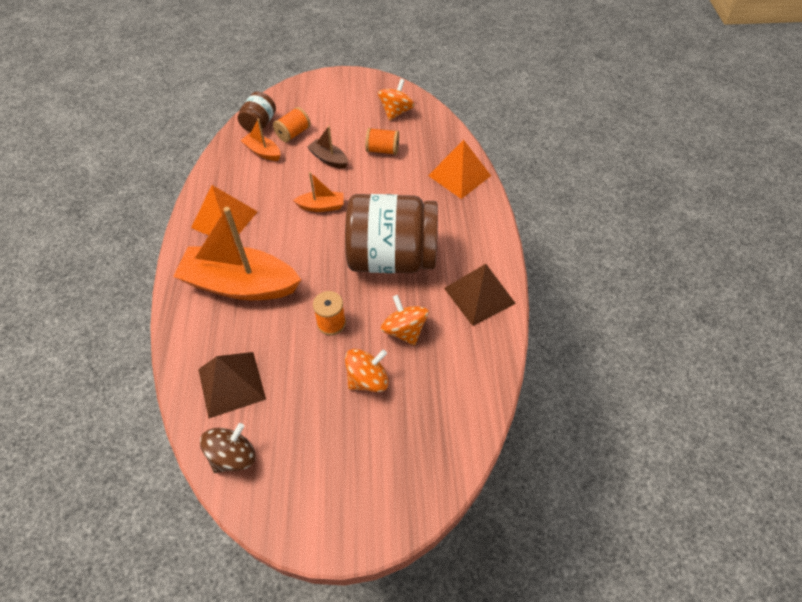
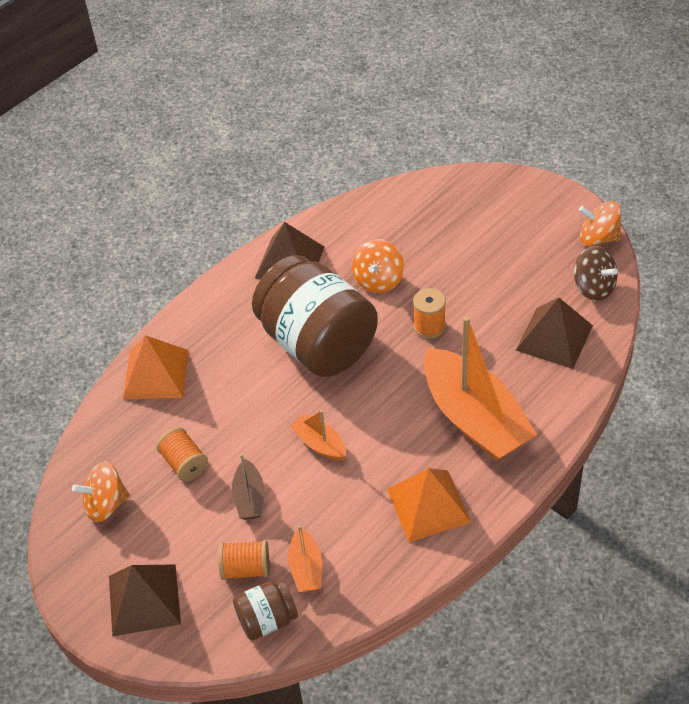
camera: 130 degrees left, 5 degrees down
(233, 456) = (593, 287): brown spinning top -> brown spinning top turned 135 degrees counterclockwise
(327, 95) = (144, 600): none -> brown pyramid
(367, 379) = (445, 267): orange spinning top -> orange spinning top (598, 238)

